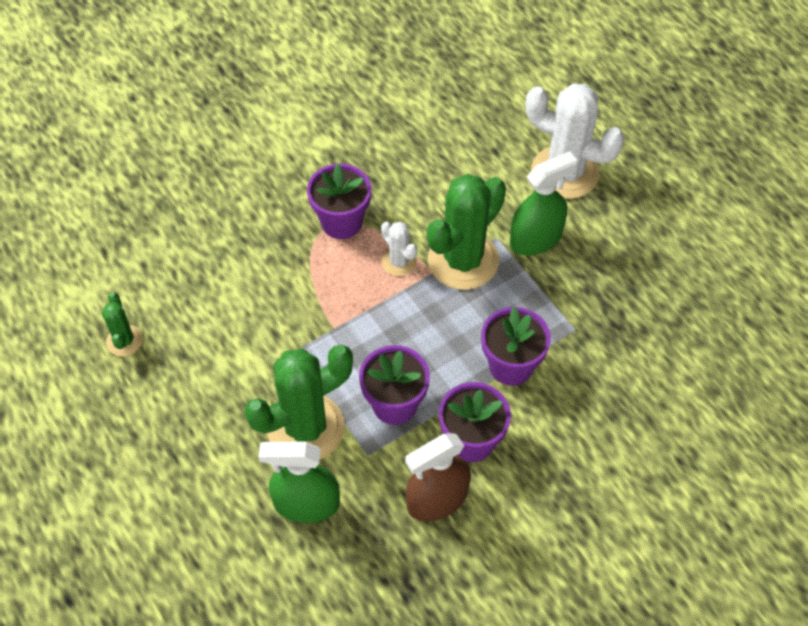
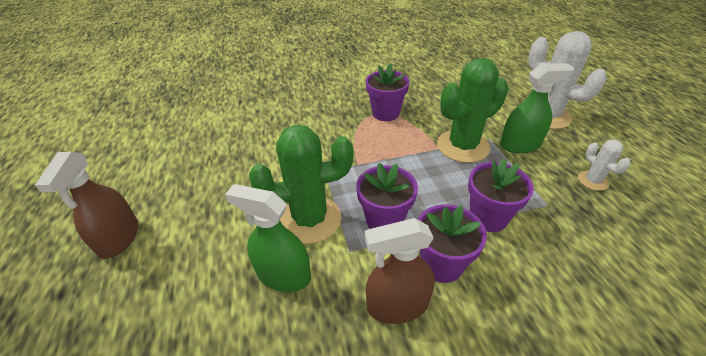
camera: 20 degrees right, 15 degrees down
(85, 519) = (119, 238): none -> brown spray bottle
(124, 341) = (221, 142): green cactus -> none
(399, 262) = (416, 138): white cactus -> white cactus (592, 181)

